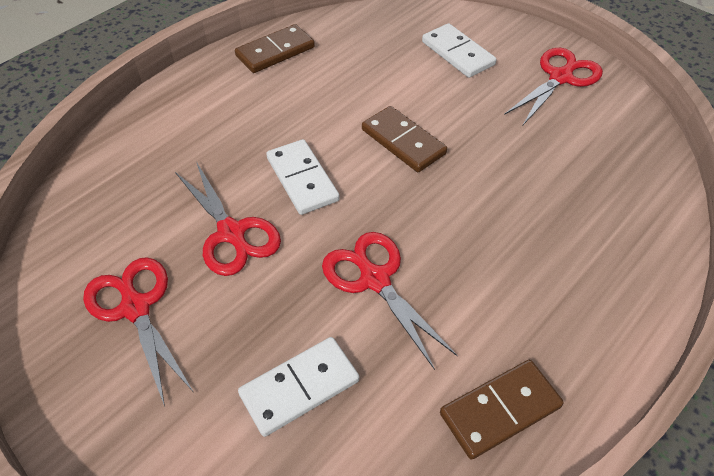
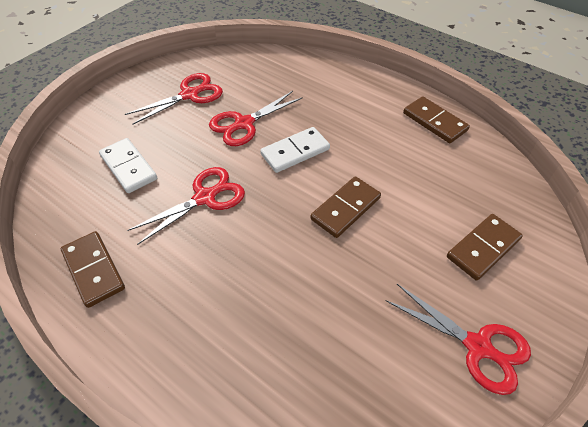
camera: 85 degrees right, 0 degrees up
(457, 53) = (483, 248): white domino -> brown domino

